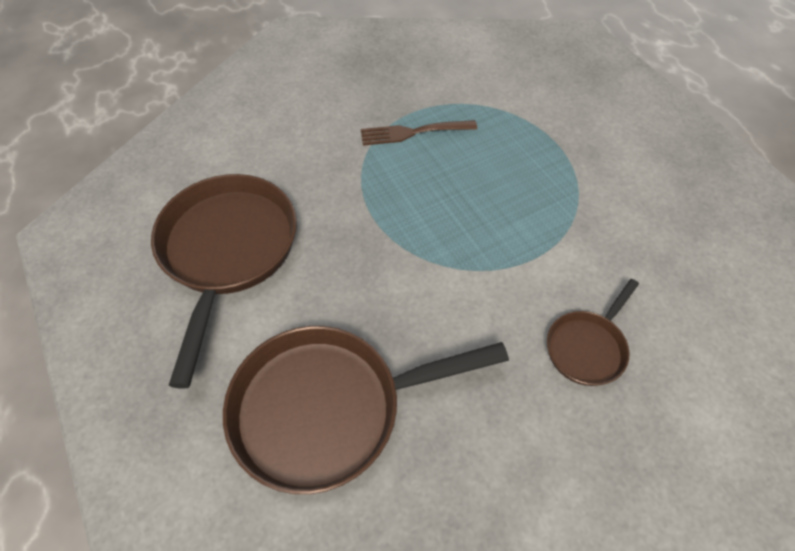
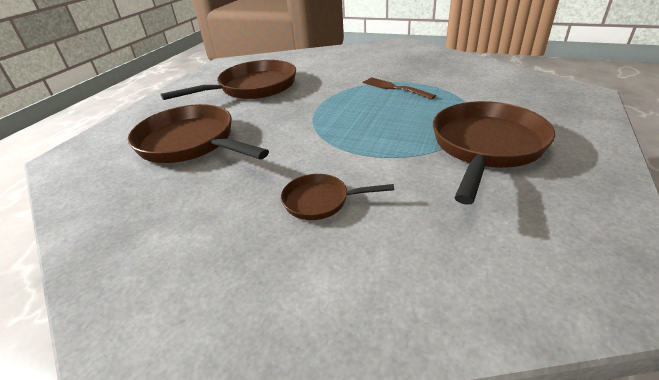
camera: 55 degrees right, 20 degrees down
(603, 168) = (486, 146): none -> brown pan

